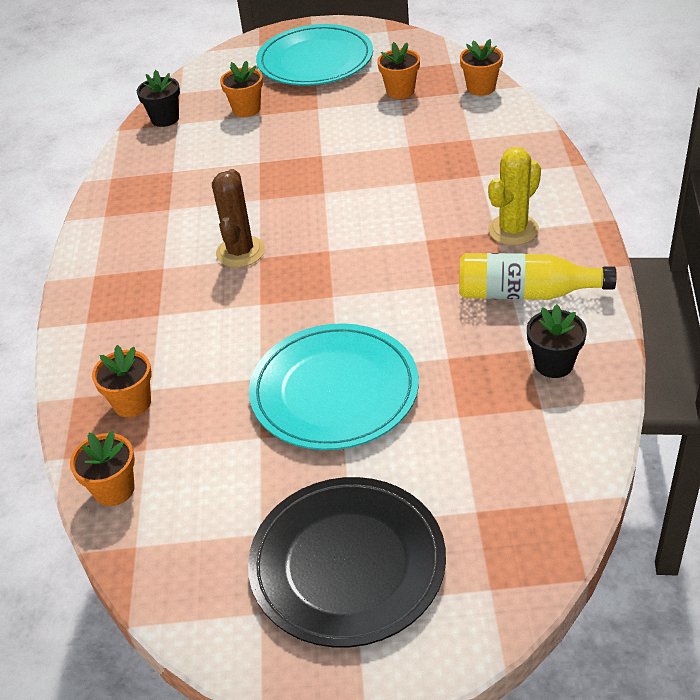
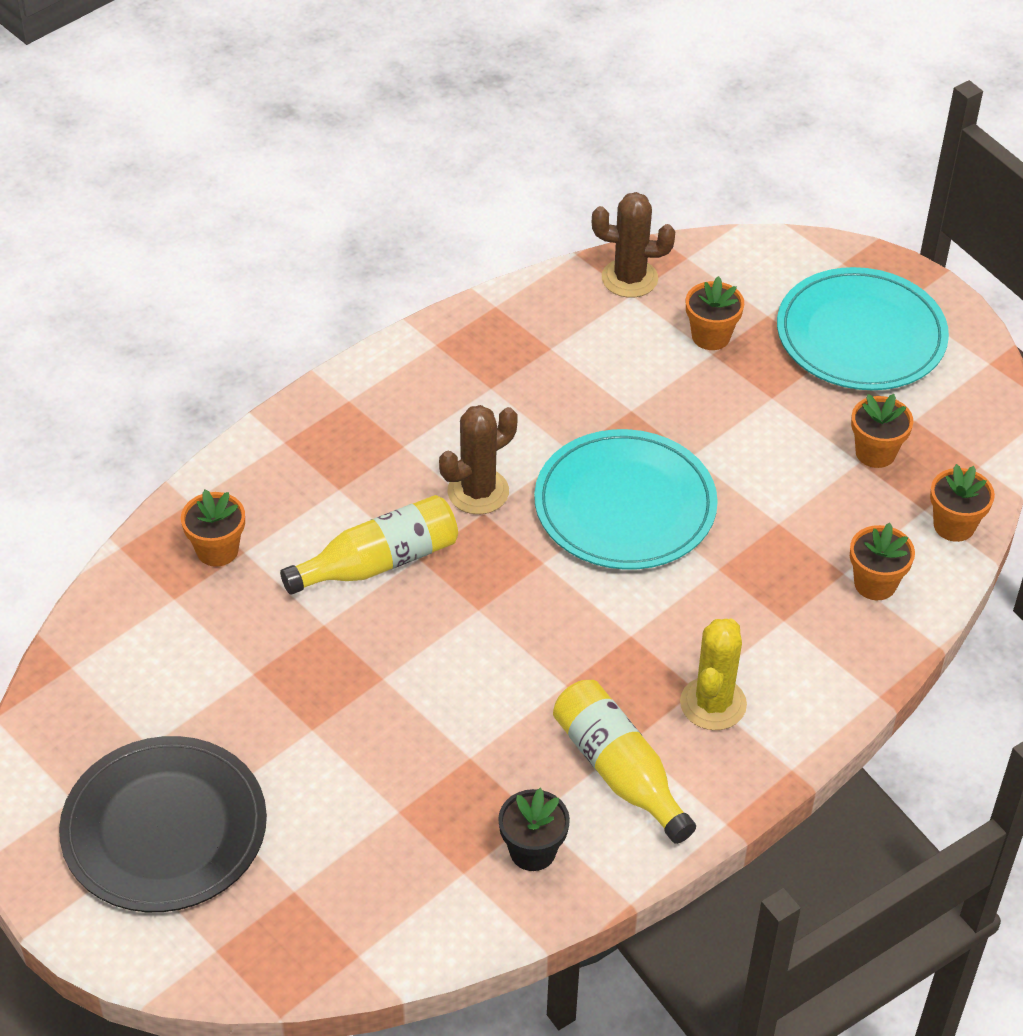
camera: 45 degrees right, 5 degrees up
(114, 489) = (115, 609): orange flower pot -> orange flower pot (875, 583)
(165, 119) = (629, 278): black flower pot -> brown cactus
(241, 324) = (379, 562): none -> yellow bottle
(334, 391) = (353, 693): turquoise plate -> turquoise plate (625, 505)
(513, 230) = (713, 704): yellow cactus -> yellow cactus turned 75 degrees counterclockwise

